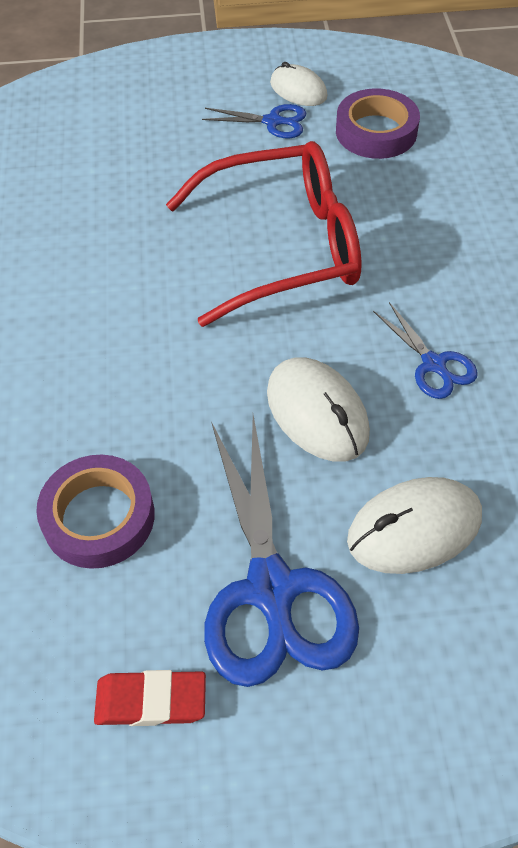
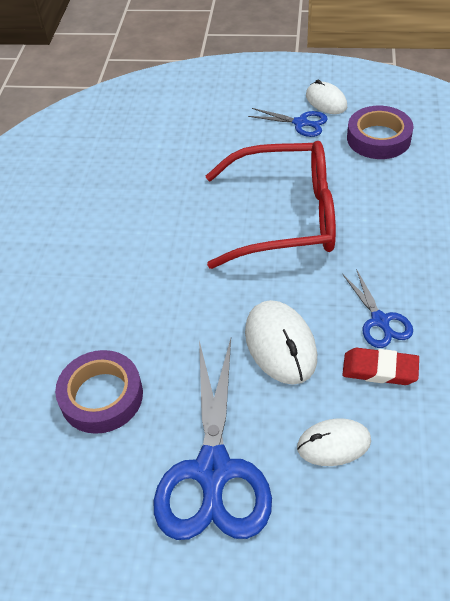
camera: 15 degrees right, 5 degrees down
(151, 700) = (105, 536): red eraser -> red eraser (379, 369)
(414, 528) = (333, 444): white mouse -> white mouse, size x0.67

